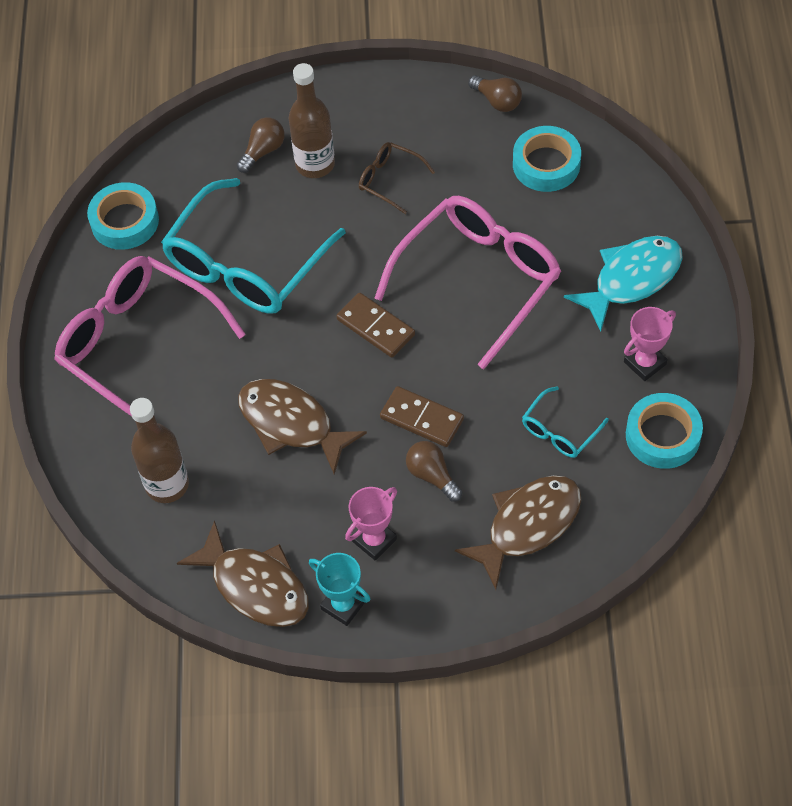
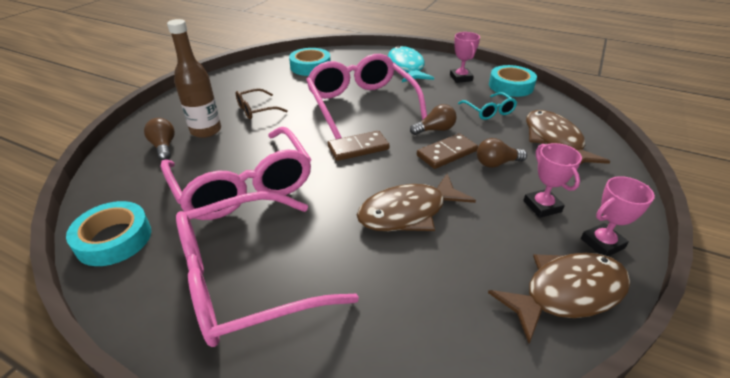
camera: 65 degrees left, 20 degrees down
(167, 485) = (419, 319): brown bottle -> none
(247, 263) = (243, 185): turquoise glasses -> pink glasses
(343, 605) = (602, 243): turquoise trophy -> pink trophy
(497, 101) = (253, 67): brown light bulb -> brown light bulb (435, 130)

